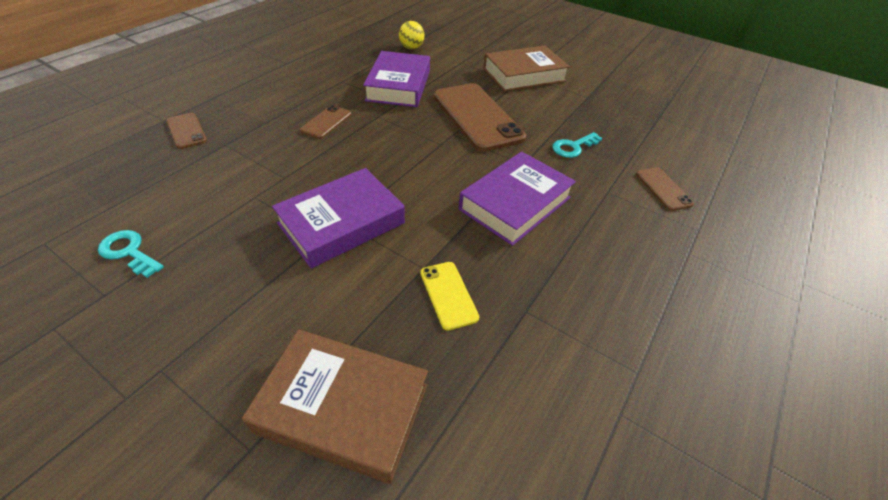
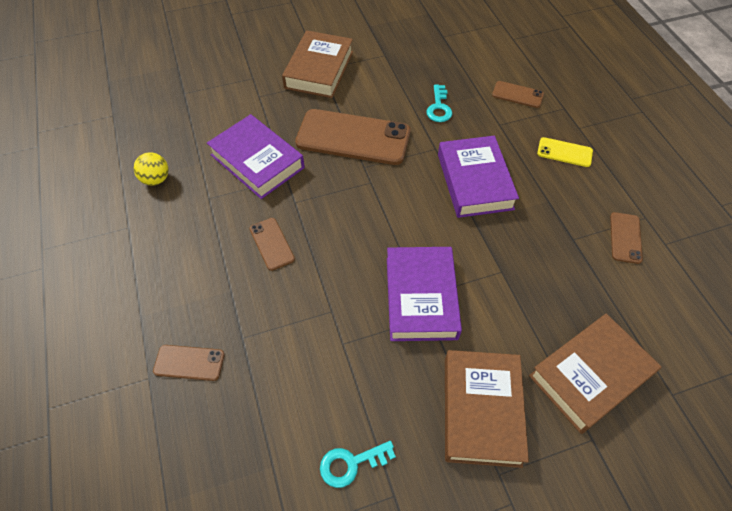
camera: 50 degrees left, 10 degrees up
(235, 322) = (481, 410): none -> brown book
(411, 48) = (197, 115): yellow ball -> yellow ball (156, 179)
(448, 295) = (535, 271): yellow phone -> yellow phone (564, 152)
(582, 363) = (625, 238): none -> brown phone

